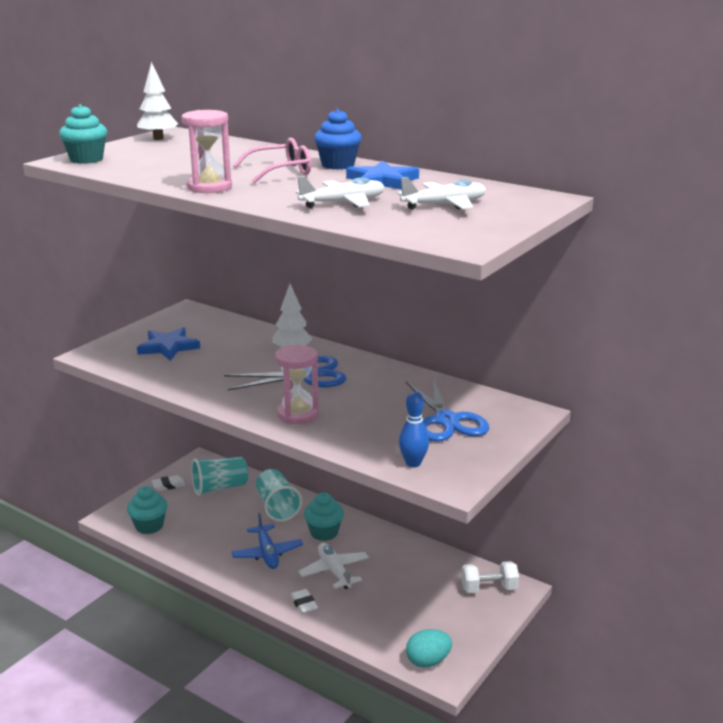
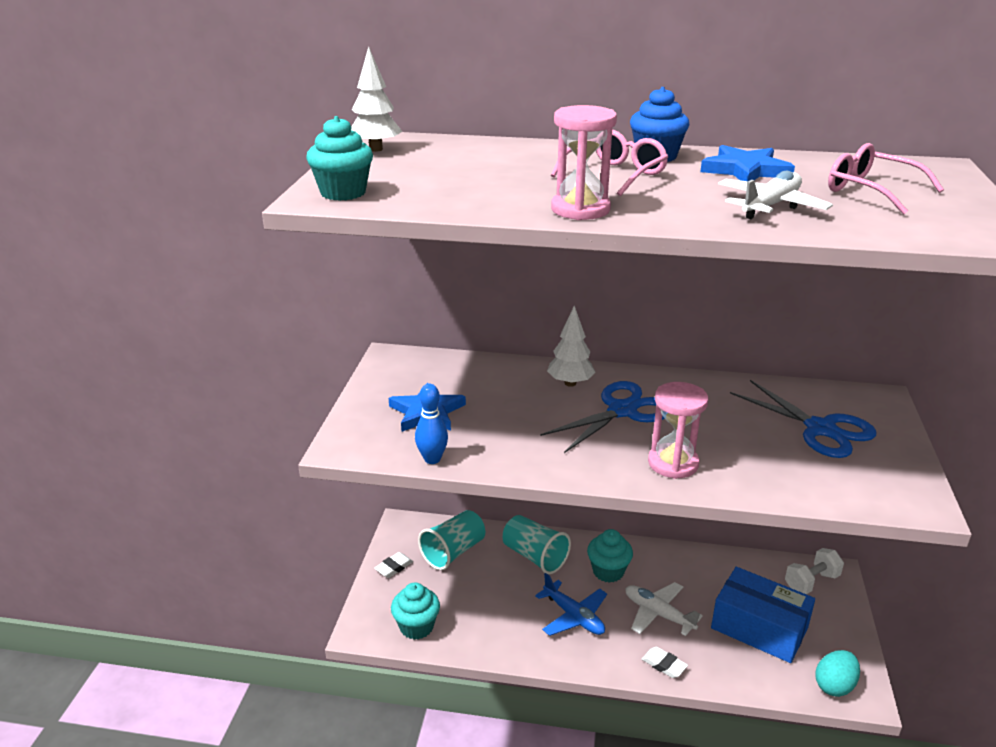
camera: 25 degrees left, 5 degrees up
(407, 605) = (759, 628): none -> blue box
(413, 463) = (855, 491): blue bowling pin -> blue bowling pin (432, 459)
(444, 205) = (871, 191): white plane -> pink glasses

